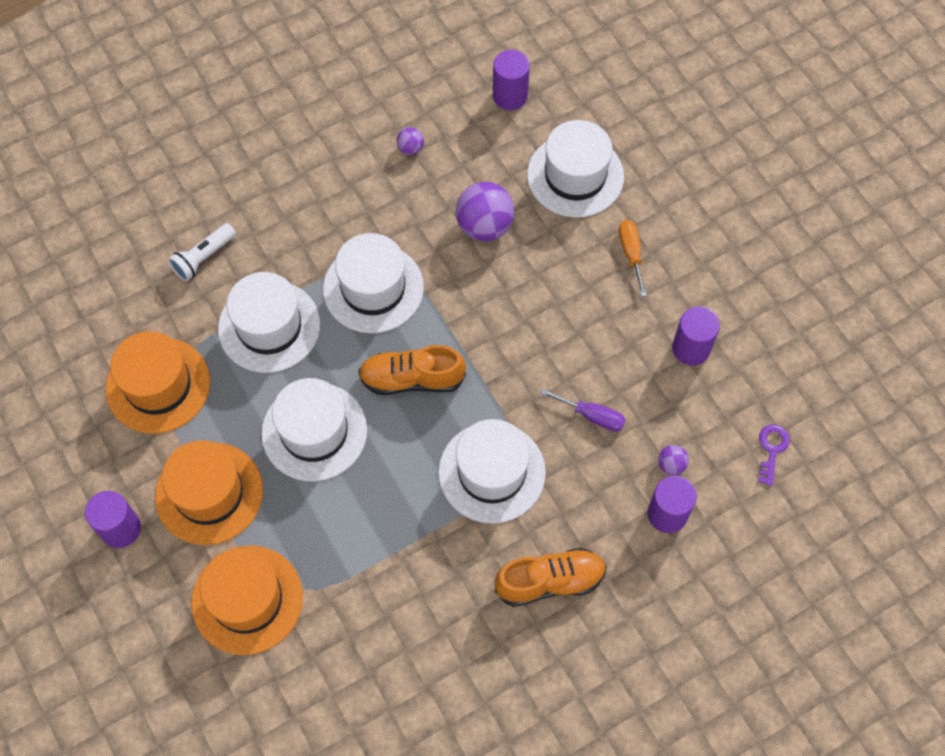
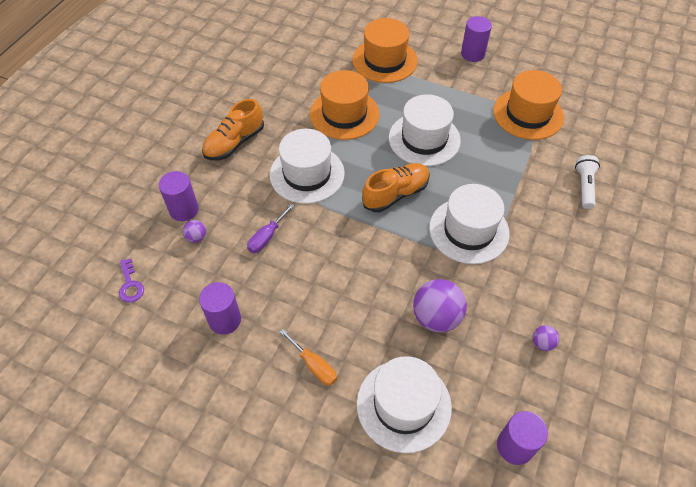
camera: 145 degrees right, 10 degrees down
(209, 493) = (448, 87): orange hat -> orange hat (344, 114)
(269, 326) = (505, 173): white hat -> none
(592, 416) = (267, 237): purple screwdriver -> purple screwdriver turned 45 degrees counterclockwise

